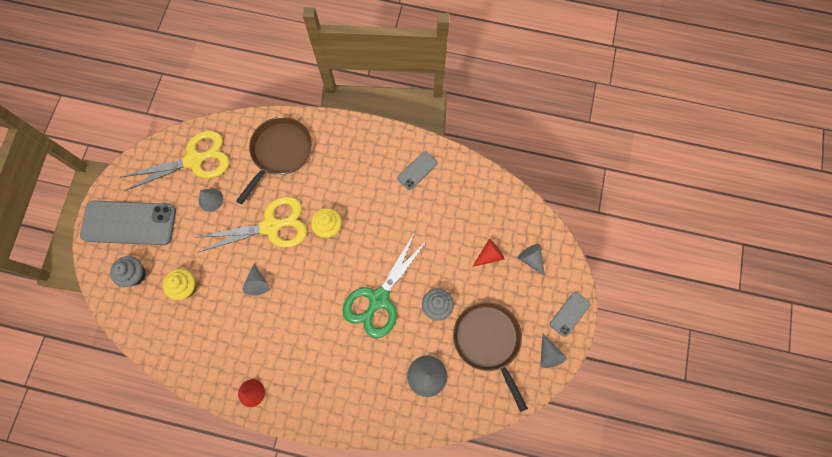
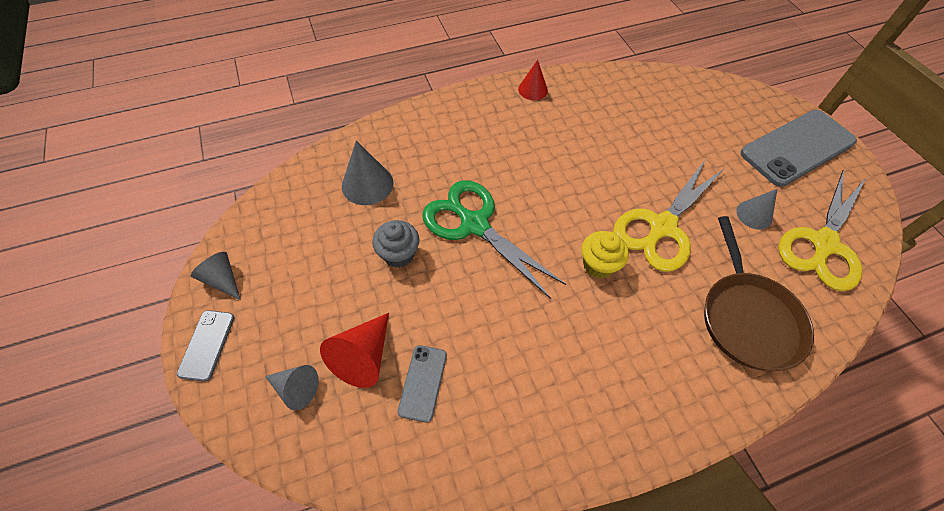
camera: 145 degrees right, 15 degrees down
(135, 275) = (733, 113): grey cupcake -> none
(186, 287) = (678, 129): yellow cupcake -> none
(257, 283) = (617, 168): grey cone -> none
(379, 299) = (474, 224): green scissors -> green scissors turned 45 degrees counterclockwise
(417, 170) = (550, 418): grey phone -> grey phone (423, 383)
(488, 341) = (311, 253): brown pan -> none
(489, 255) = (363, 356): red cone -> red cone, size x1.51

